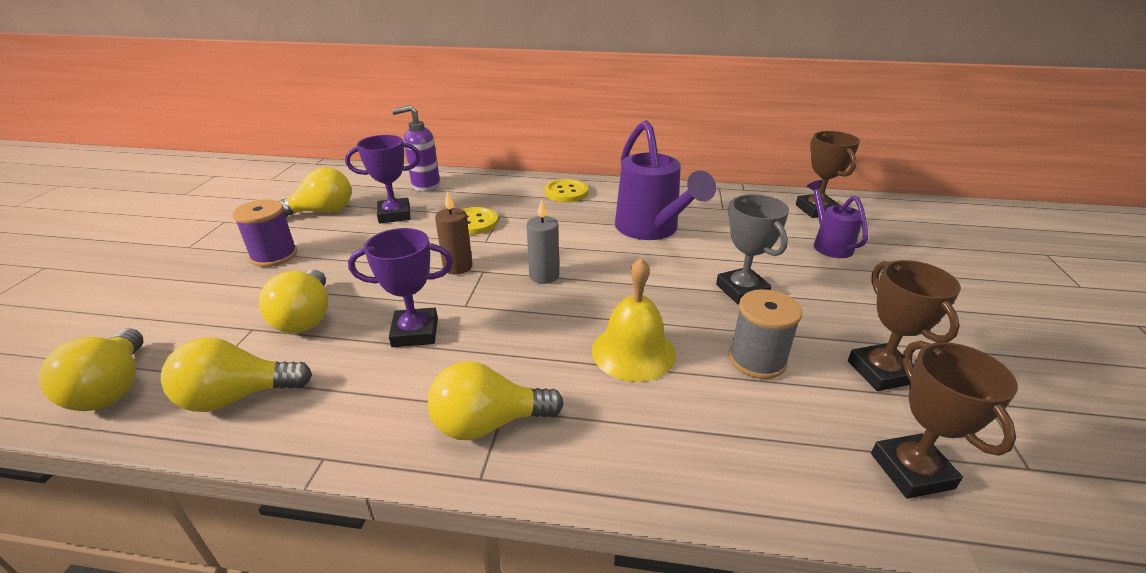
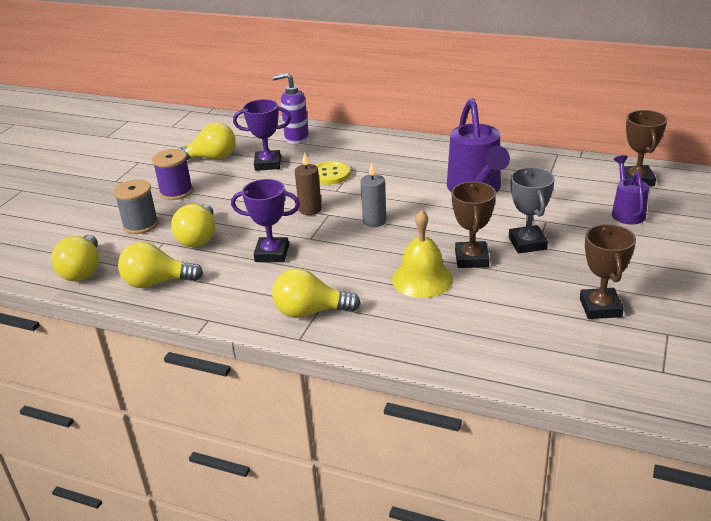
camera: 15 degrees right, 0 degrees up
(566, 192) = (415, 151): yellow button -> none
(757, 360) = (511, 292): grey spool -> grey spool (140, 225)
(911, 471) = (578, 364): brown trophy -> brown trophy (471, 259)

